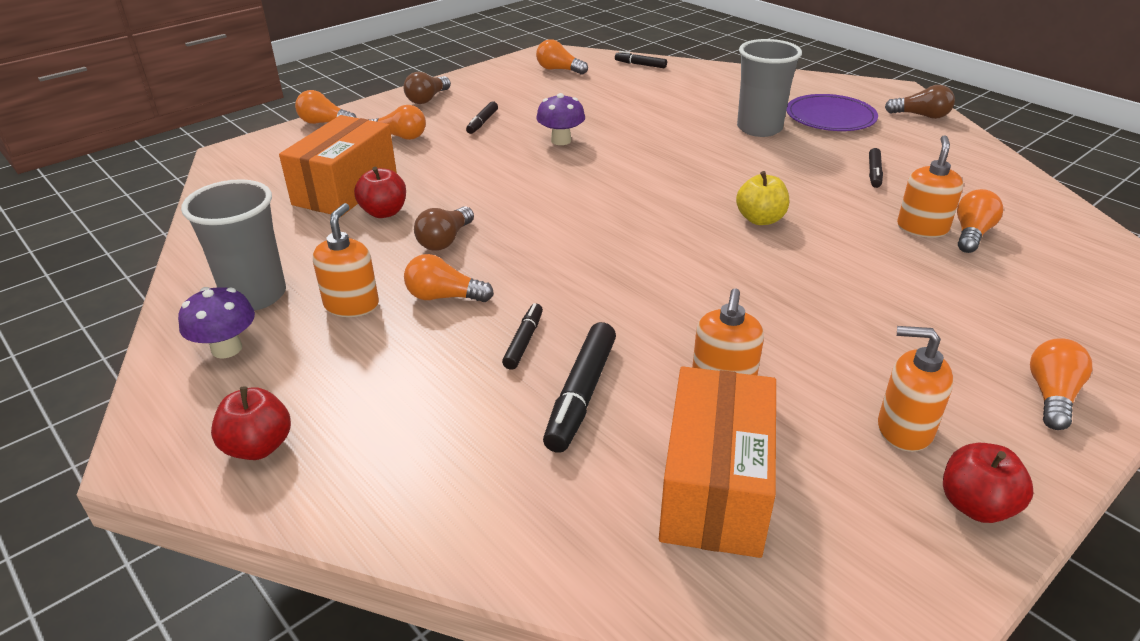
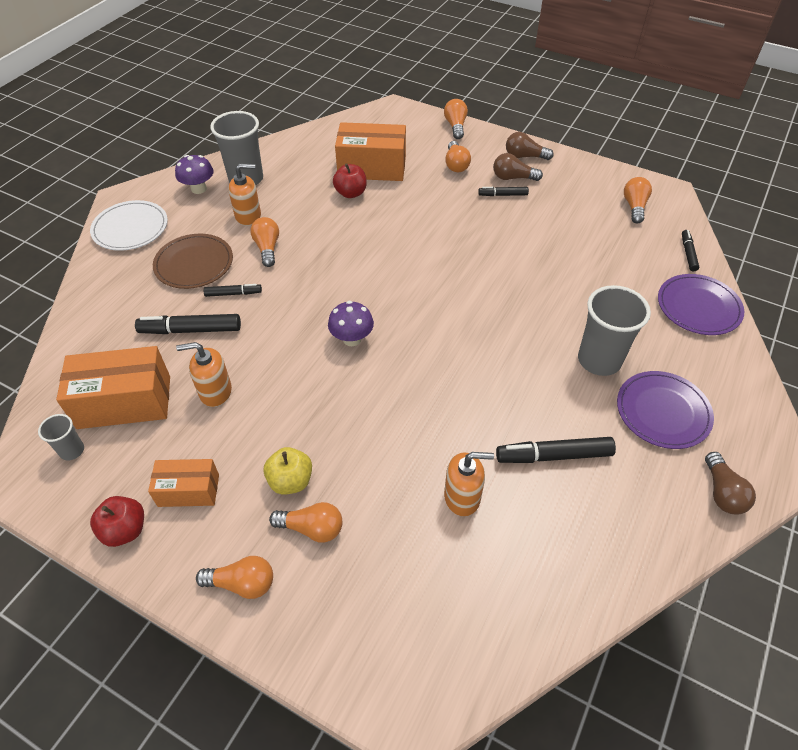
camera: 70 degrees right, 15 degrees up
(258, 446) = (130, 228): red apple -> white plate
(424, 375) = (194, 264): none -> brown plate
(445, 240) = (328, 229): brown light bulb -> brown light bulb (513, 178)
(561, 140) = (497, 243): purple mushroom -> purple mushroom (352, 339)
(710, 76) = (698, 307): none -> purple plate
(760, 219) = (427, 383): yellow apple -> yellow apple (290, 481)
(809, 567) = (72, 450): none -> grey cup
(874, 173) = (553, 456): black marker -> black marker, size x1.72
(904, 429) = (188, 490): orange soap dispenser -> orange box
(971, 234) = (468, 536): orange light bulb -> orange light bulb (312, 528)

